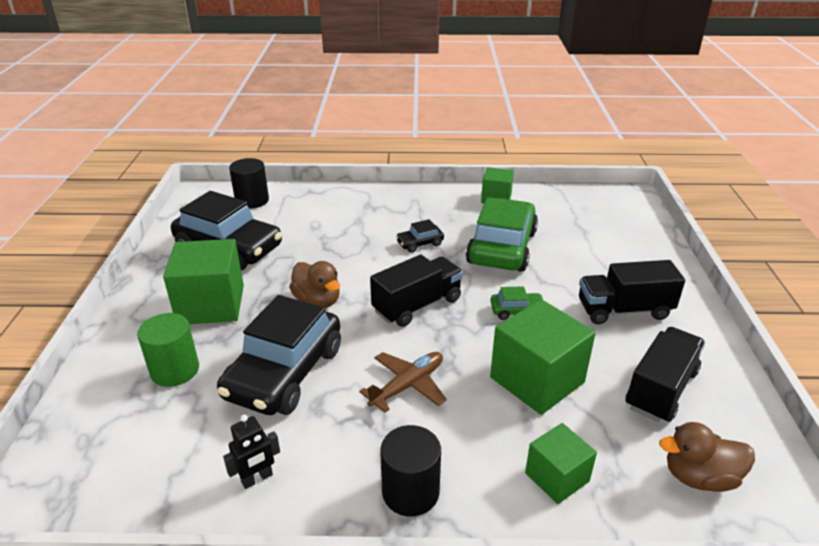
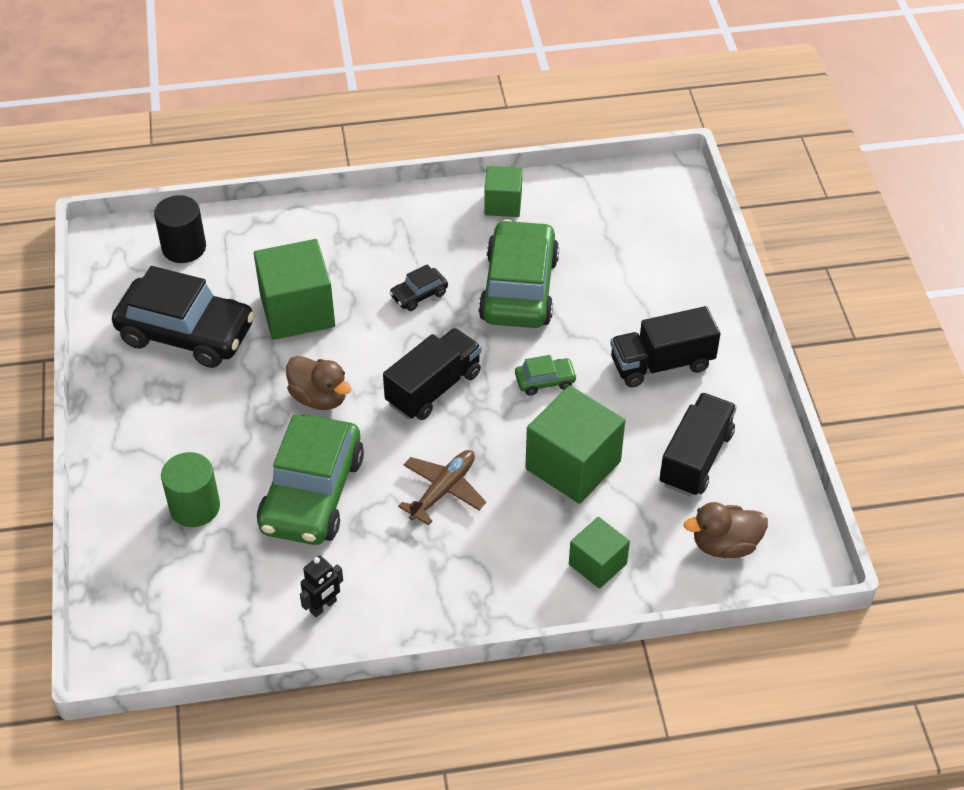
camera: 10 degrees left, 15 degrees up
(211, 304) = (198, 419): green cube -> green cube (297, 311)
(284, 372) = (312, 493): black car -> green car
(410, 492) = (467, 597): black cylinder -> none

